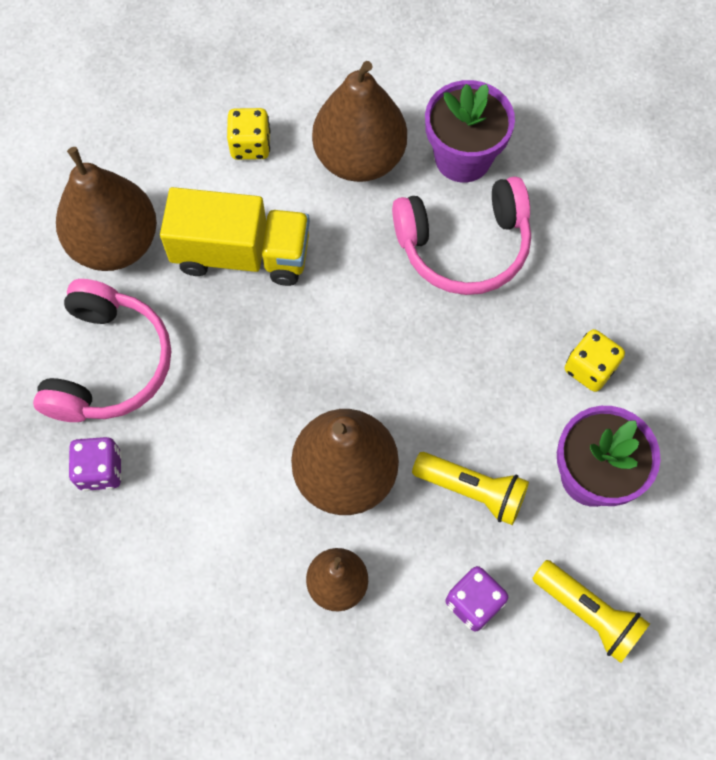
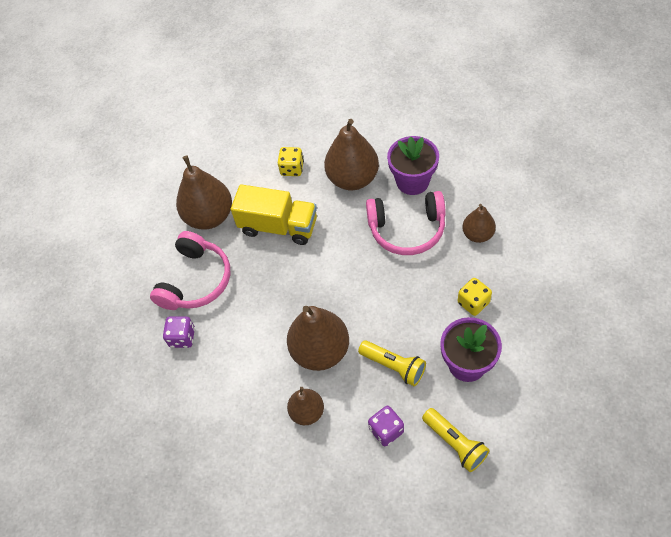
camera: 15 degrees right, 10 degrees down
(583, 247) = (477, 234): none -> brown pear

